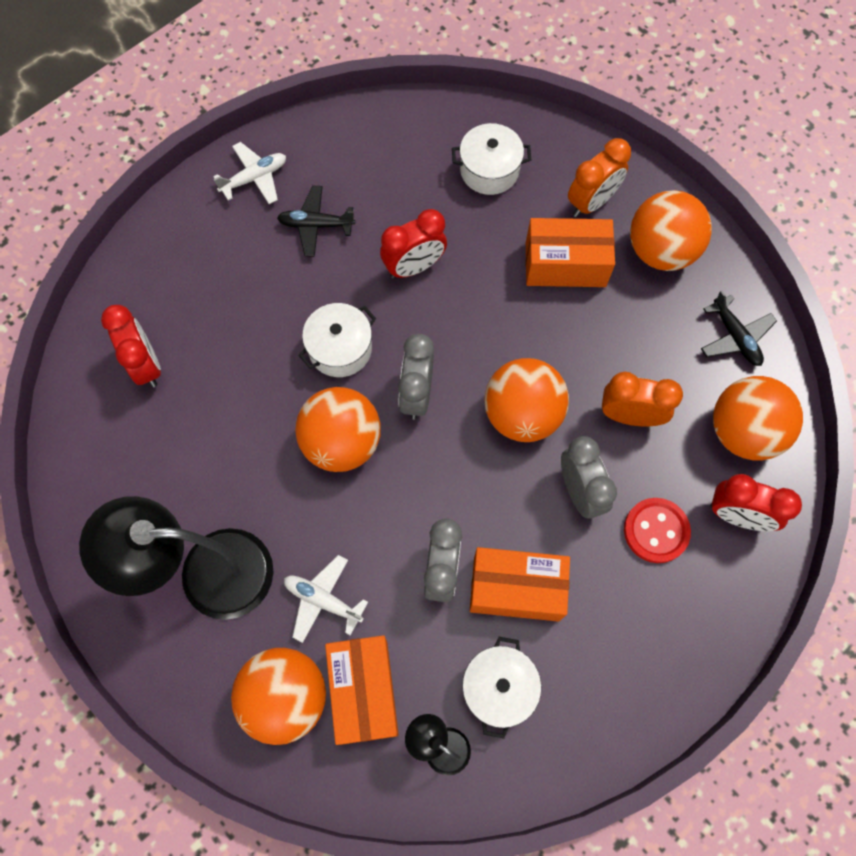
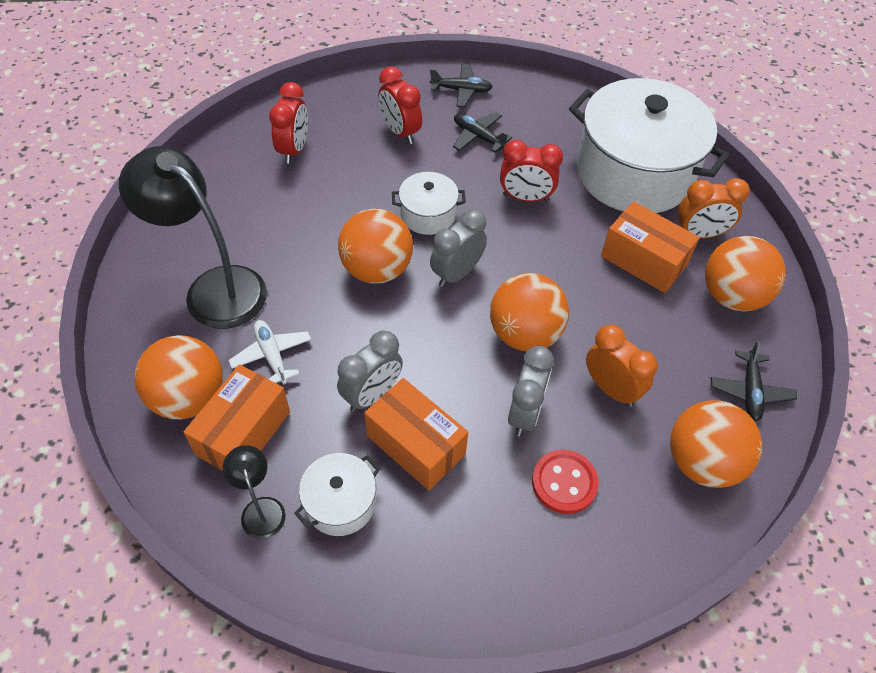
camera: 35 degrees right, 15 degrees down
(254, 178) = (461, 90): white plane -> black plane
(489, 170) = (634, 173): white pot -> white pot, size x2.24
(737, 515) = (645, 519): red clock -> red clock (400, 132)

